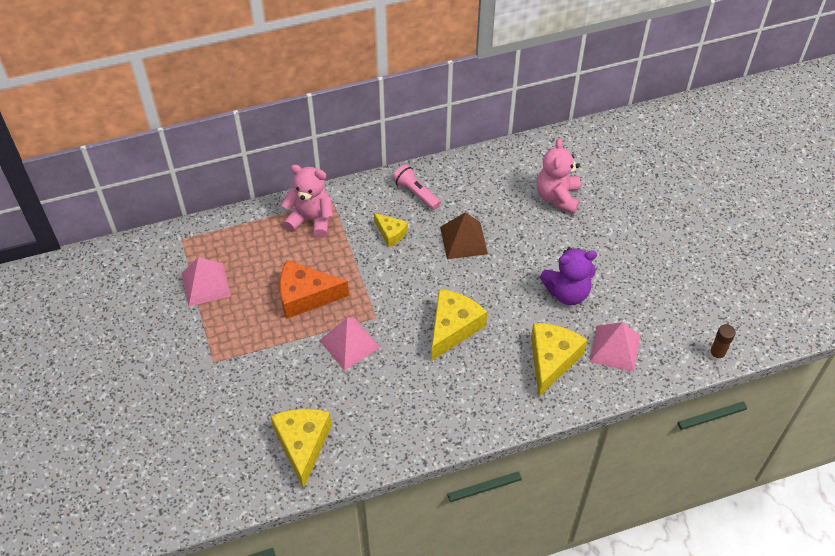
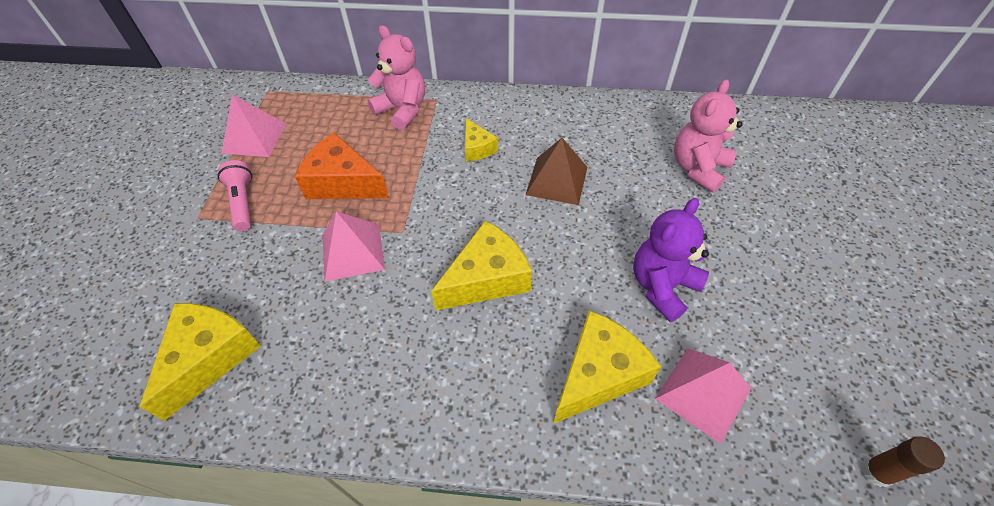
camera: 25 degrees right, 0 degrees up
(416, 193) = (529, 117): pink flashlight -> pink flashlight (243, 202)
(567, 292) = (662, 286): purple teddy bear -> purple teddy bear turned 120 degrees clockwise

